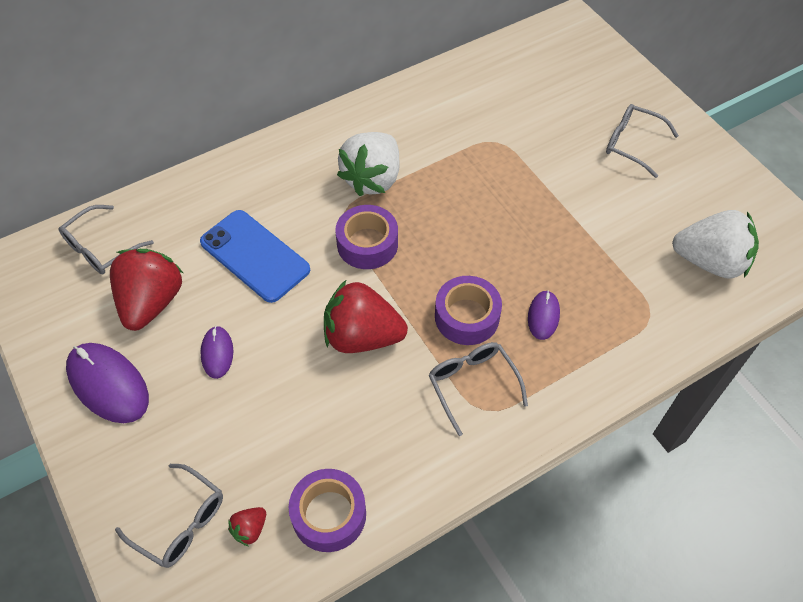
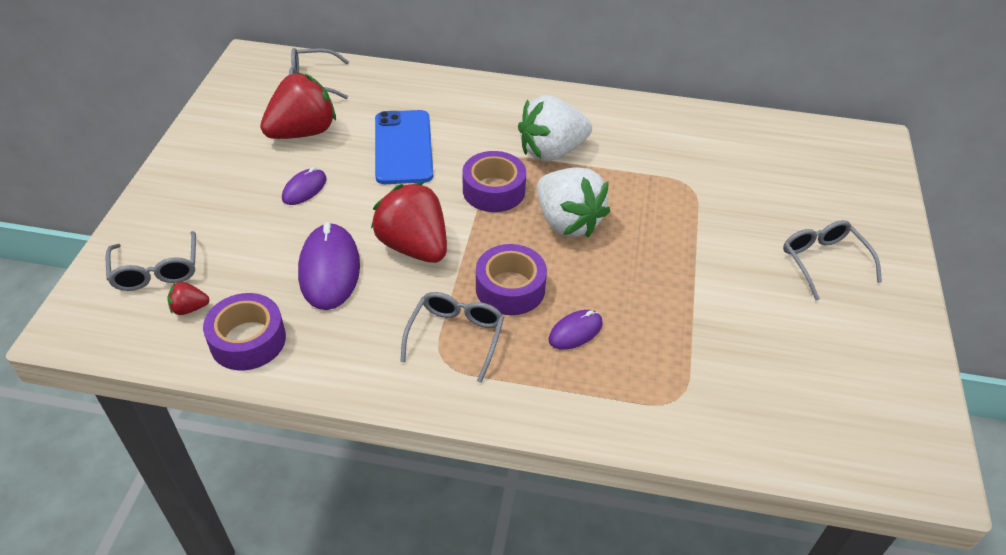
camera: 40 degrees right, 10 degrees down
(108, 384) = (218, 161): purple mouse -> purple mouse (329, 270)
(710, 261) = (792, 400): white strawberry -> white strawberry (567, 222)

